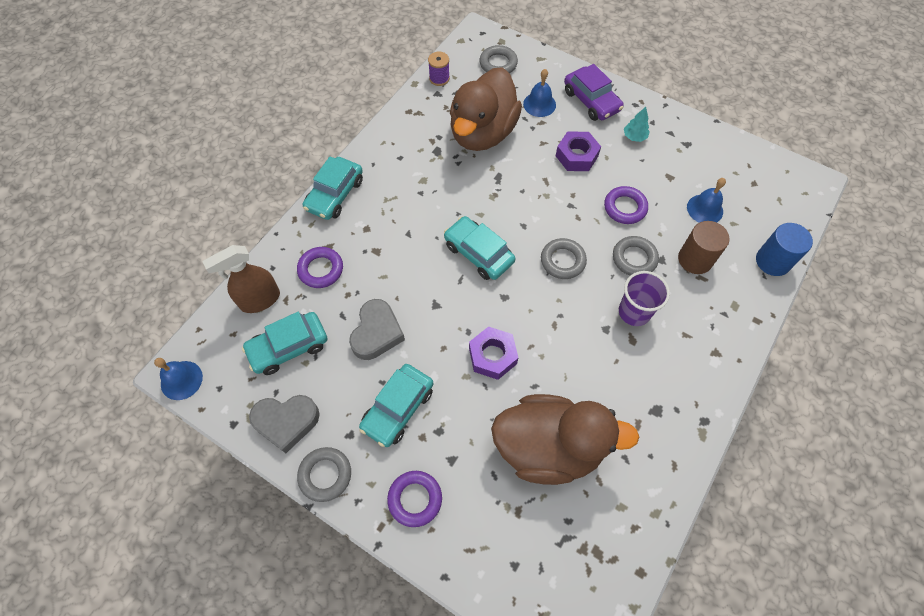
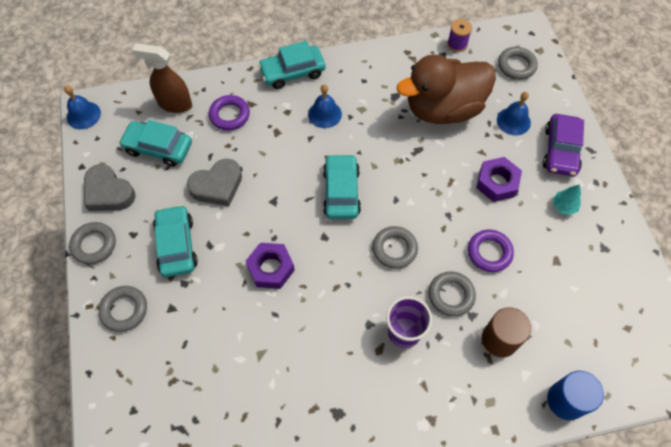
camera: 45 degrees right, 0 degrees up
(398, 408) = (176, 245): turquoise car -> turquoise car turned 90 degrees clockwise
(415, 499) = (124, 310): purple ring -> grey ring
(548, 447) = (237, 362): brown duck -> none
(705, 209) = (556, 310): blue bell -> blue bell (325, 114)

